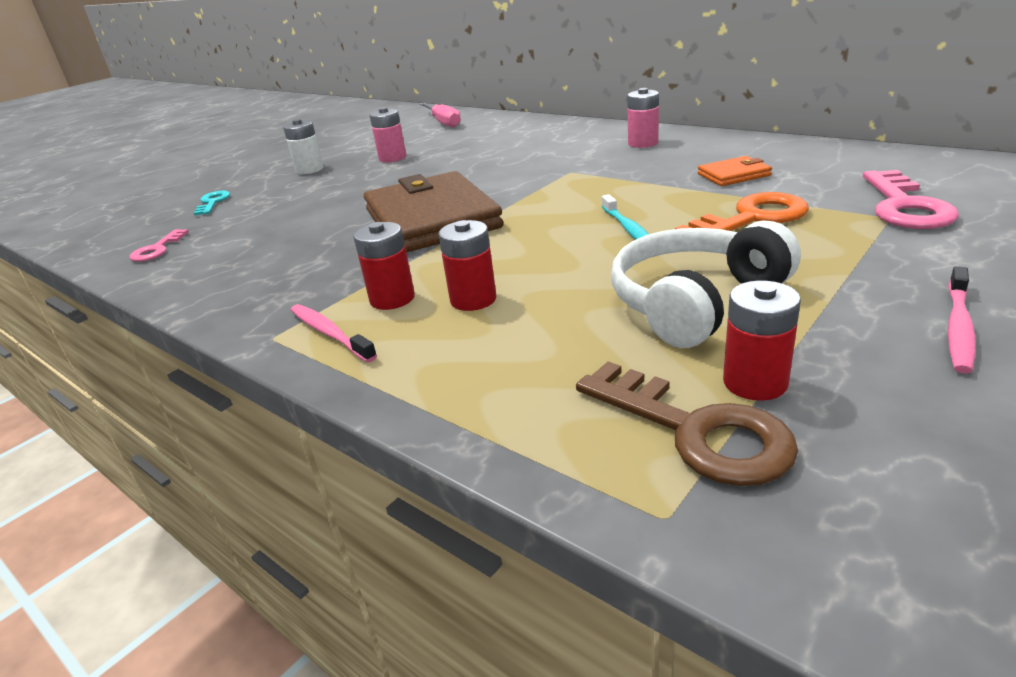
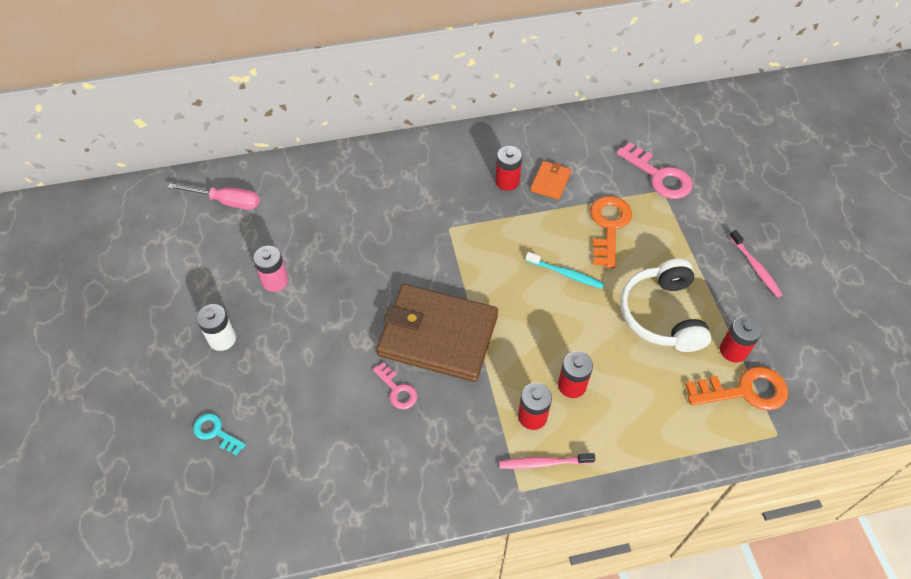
camera: 55 degrees left, 25 degrees up
(157, 249) = (287, 504): pink key -> pink key (397, 390)
(643, 143) = (448, 164): pink battery -> none
(683, 164) = (507, 181): none -> red battery
(695, 431) = (744, 391): brown key -> orange key

